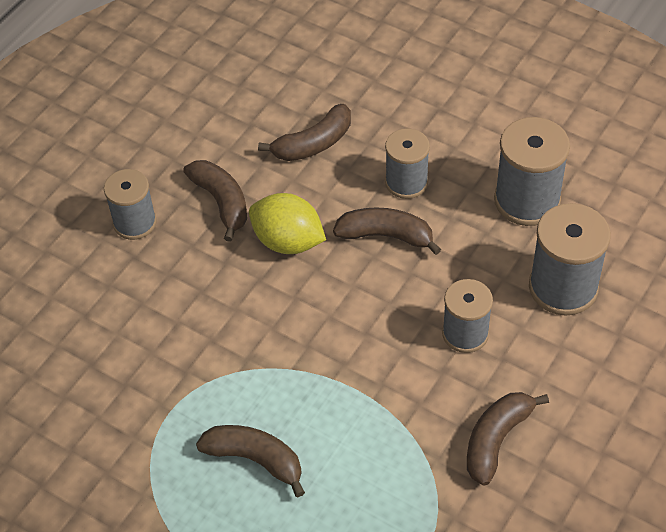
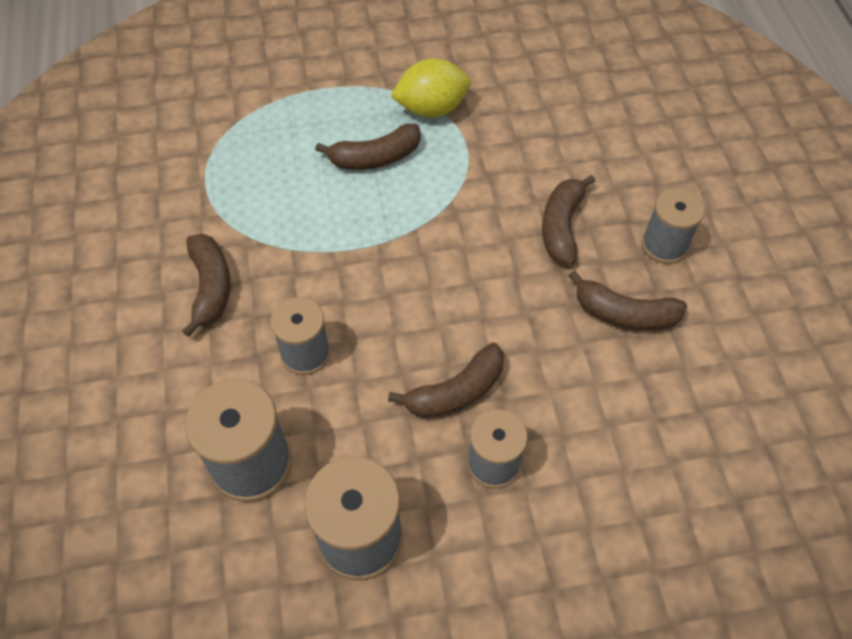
camera: 135 degrees right, 5 degrees up
(288, 241) = (530, 322): yellow lemon -> yellow lemon (431, 109)
(313, 144) = (621, 436): brown banana -> brown banana (561, 226)

